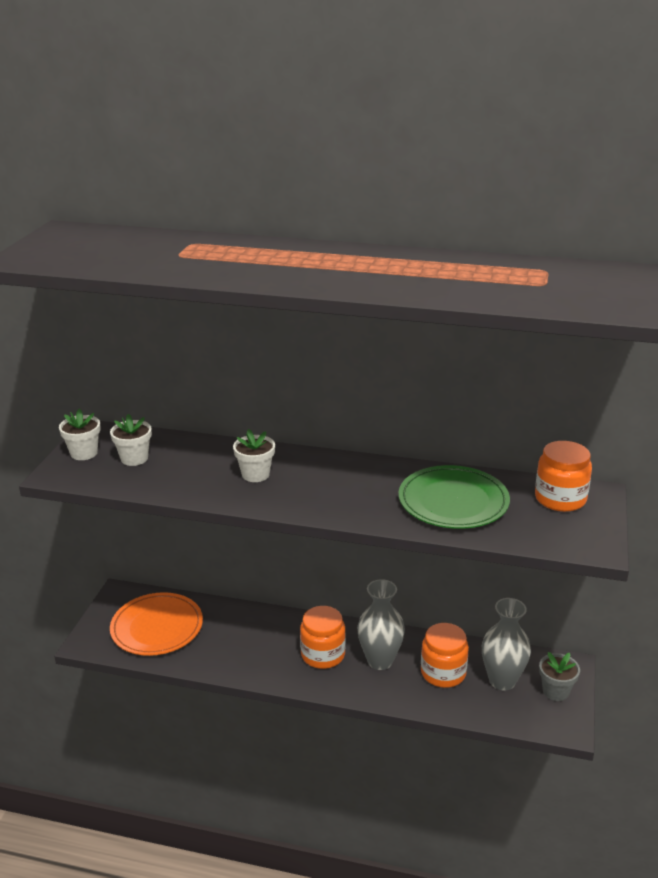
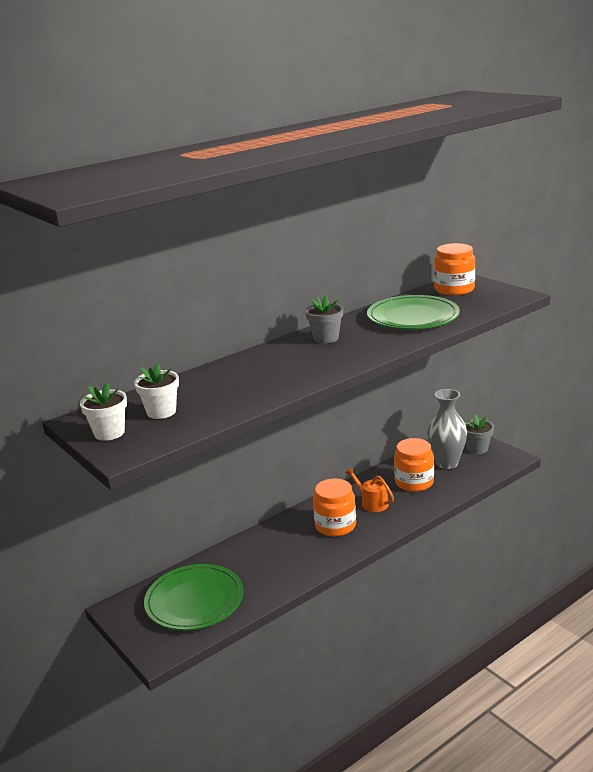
camera: 50 degrees left, 5 degrees down
(157, 627) = (194, 600): orange plate -> green plate
(255, 474) = (273, 369): white flower pot -> none
(349, 473) = (326, 338): none -> grey flower pot
(380, 660) = (372, 503): grey vase -> orange watering can

